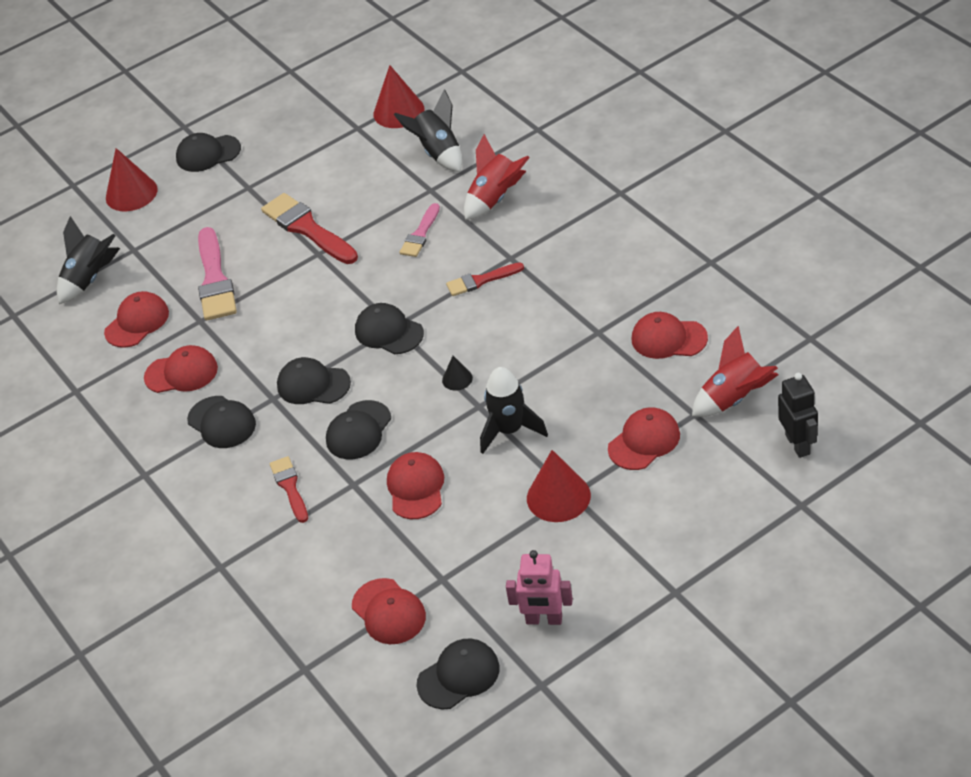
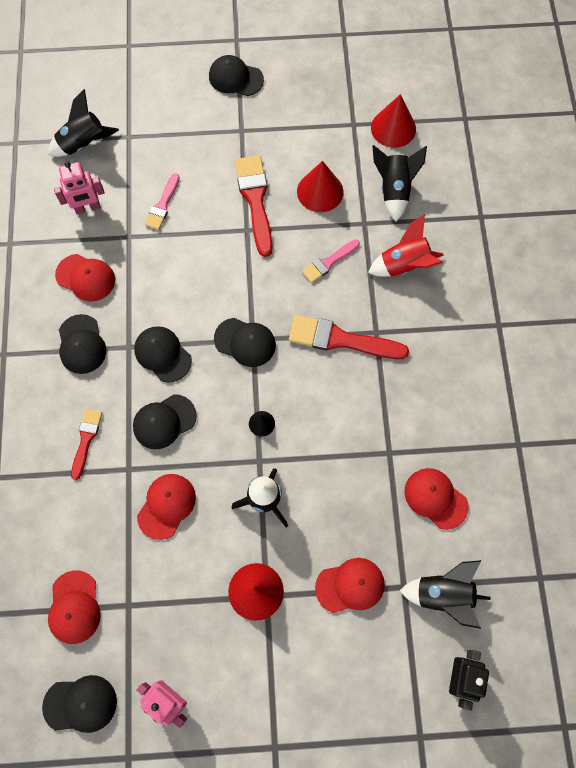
camera: 25 degrees right, 25 degrees up
(131, 193) = (161, 81): red cone -> red cone (320, 191)
(137, 322) = (87, 208): red cap -> pink robot
(215, 280) = (162, 205): pink brush -> pink brush, size x0.58
(388, 332) = (245, 342): black cap -> black cap turned 135 degrees clockwise
(481, 280) = (341, 339): red brush -> red brush, size x1.72
(734, 398) = (443, 594): red rocket -> black rocket

